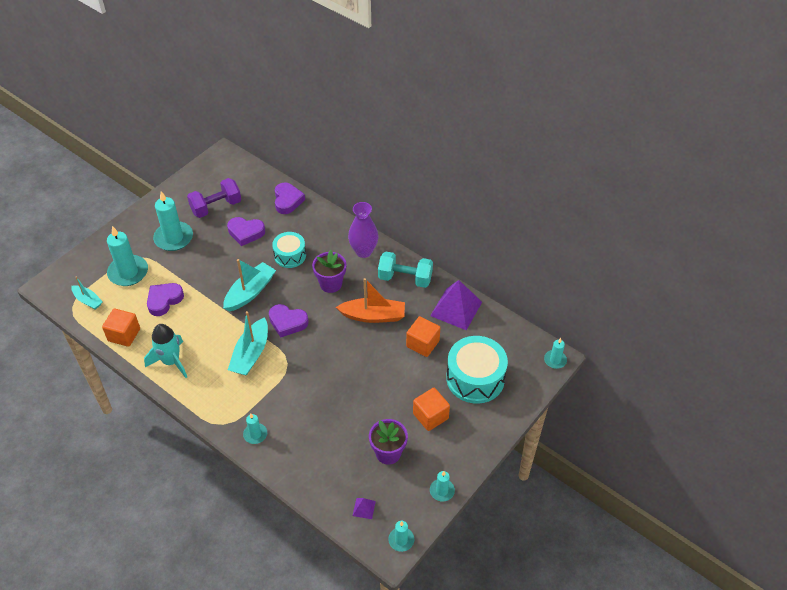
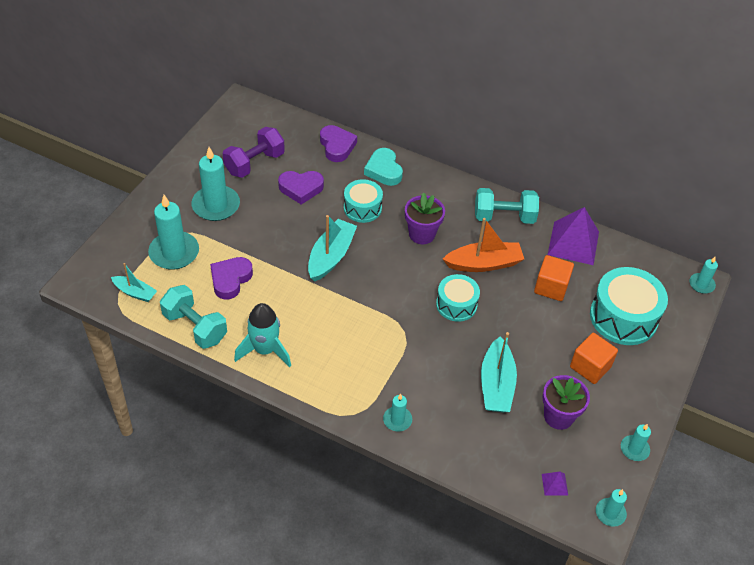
camera: 15 degrees left, 0 degrees up
(124, 335) = (195, 327): orange cube -> turquoise dumbbell
(251, 354) = (358, 327): turquoise boat -> turquoise boat (496, 384)
(287, 322) = (388, 285): purple heart -> none
(319, 226) = (384, 170): none -> turquoise heart
(338, 347) = (456, 304): none -> turquoise drum
(363, 251) = (446, 193): purple vase -> none

